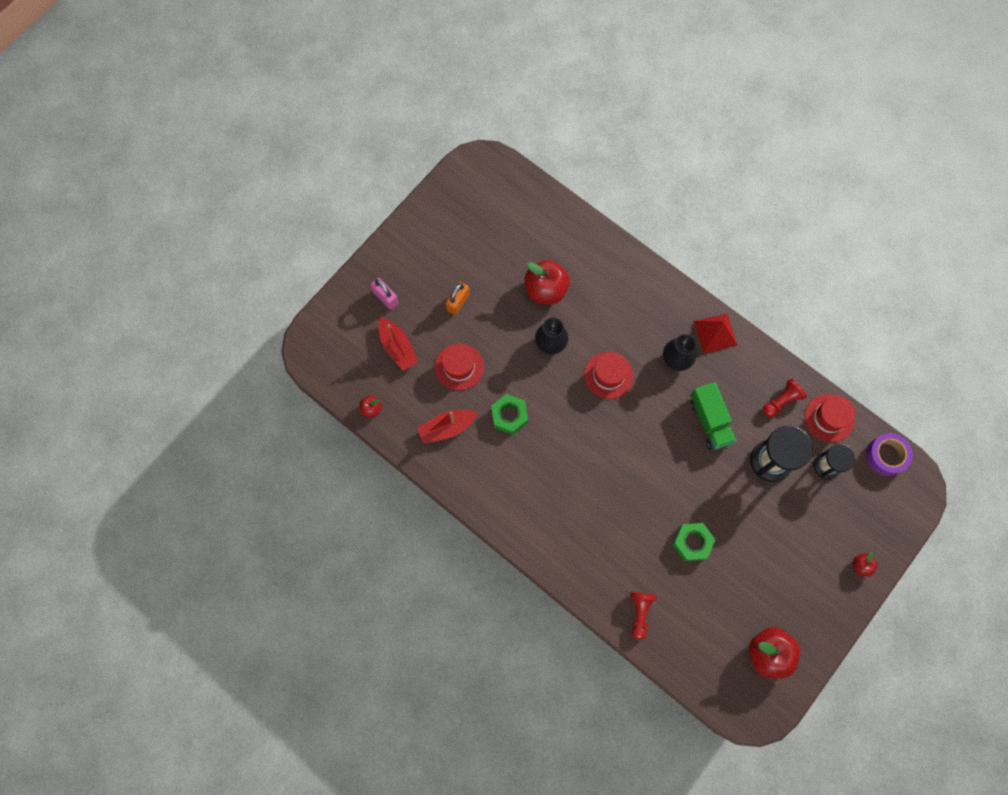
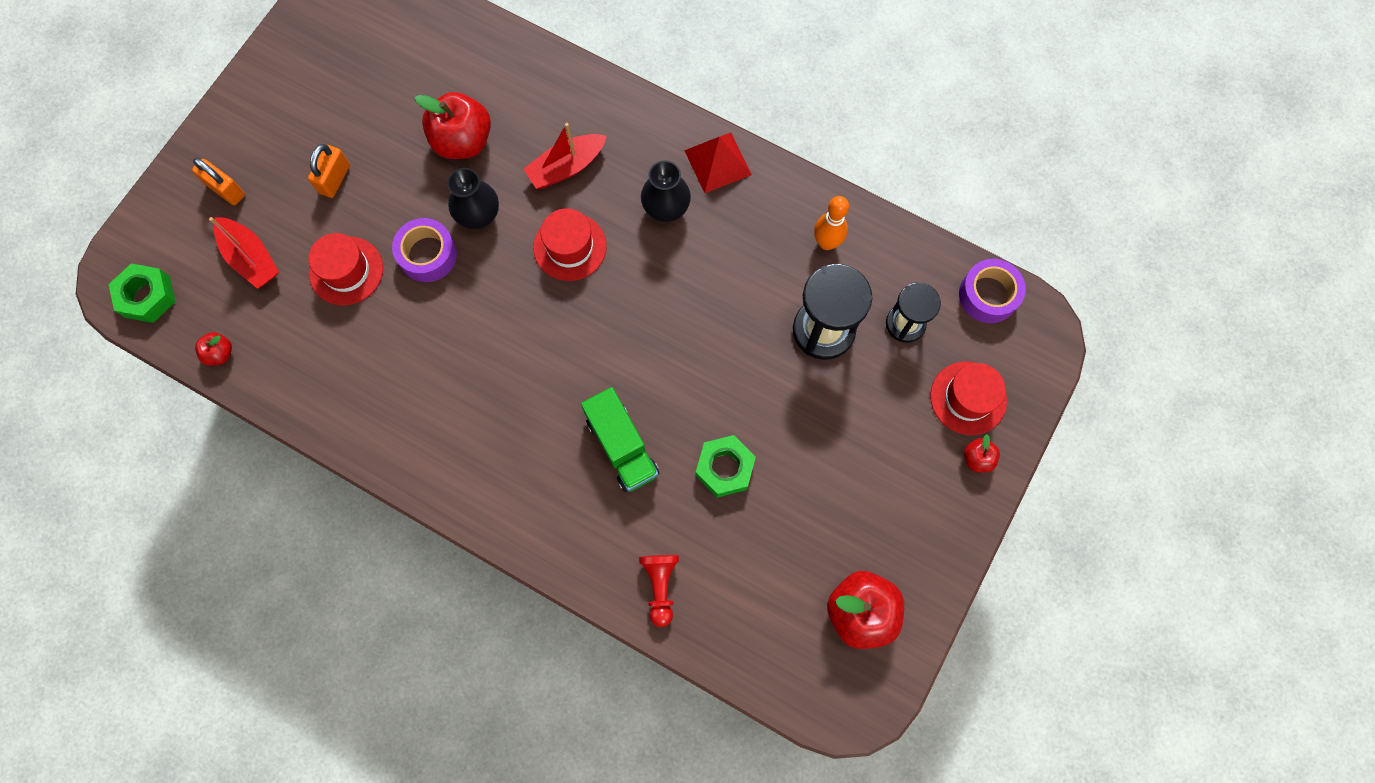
camera: 10 degrees left, 0 degrees up
(386, 298) = (226, 190): pink padlock -> orange padlock
(447, 428) = (337, 362): red boat -> red boat (566, 167)
(509, 416) = (429, 329): green nut -> green nut (147, 296)
(514, 364) = (428, 254): none -> purple tape
(710, 421) = (727, 287): green truck -> green truck (622, 446)
(781, 401) = (826, 243): red pawn -> orange bowling pin
(829, 418) = (899, 255): red hat -> red hat (968, 398)

